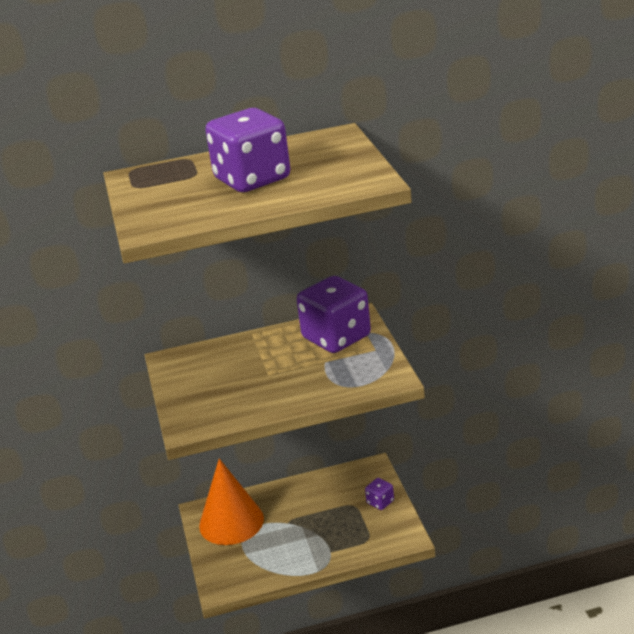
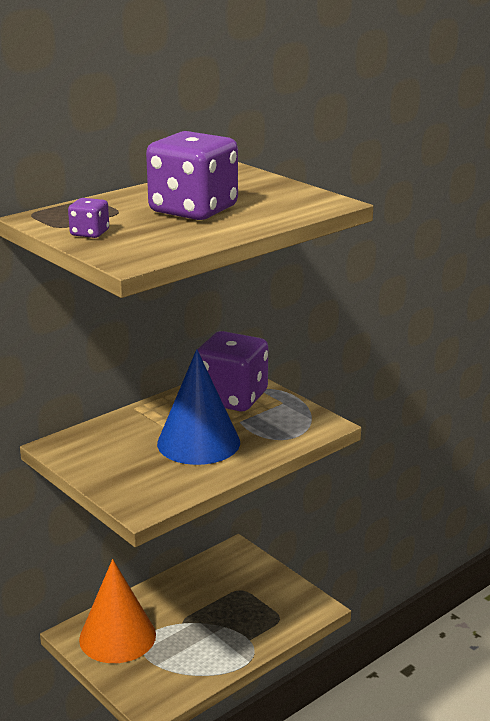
camera: 30 degrees left, 5 degrees down
(275, 376) = (198, 442): none -> blue cone
(380, 502) = (267, 580): purple dice -> purple dice (90, 233)

